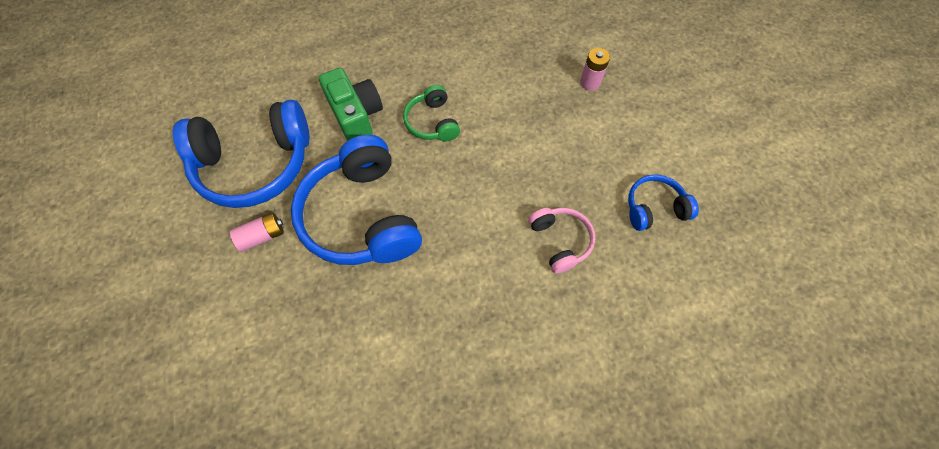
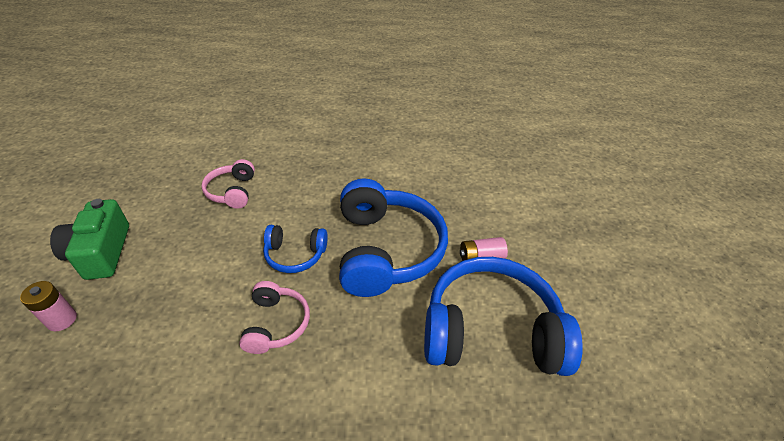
camera: 165 degrees left, 20 degrees down
(355, 115) = (362, 361): green camera -> green camera (101, 252)
(432, 122) = (276, 324): green headphones -> pink headphones
(654, 208) = (139, 192): blue headphones -> blue headphones (295, 255)

